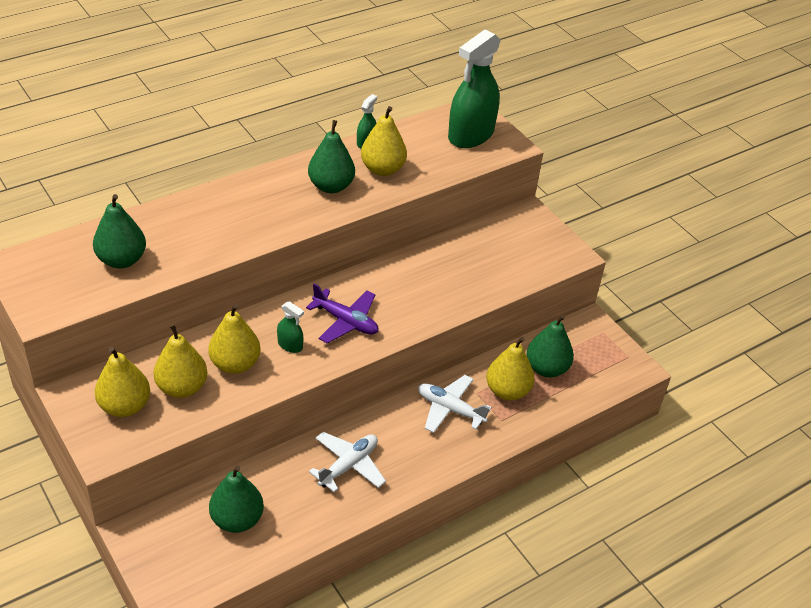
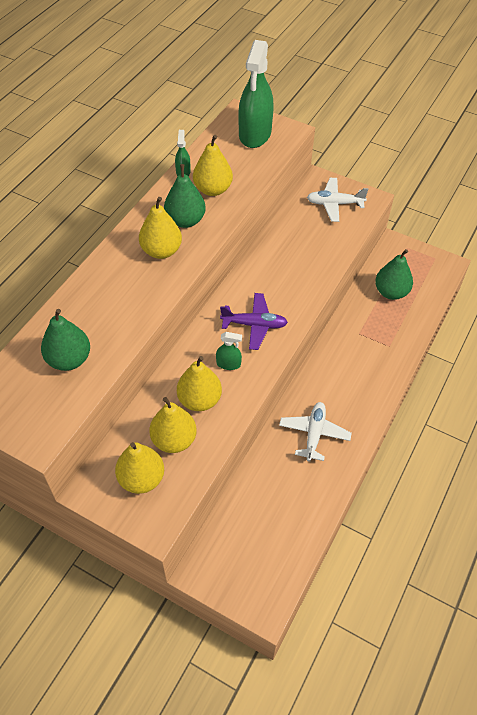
camera: 25 degrees left, 10 degrees up
(237, 519) = (267, 519): green pear -> none
(450, 409) = (350, 354): white plane -> white plane (334, 204)
(507, 391) = (378, 322): yellow pear -> yellow pear (161, 251)

